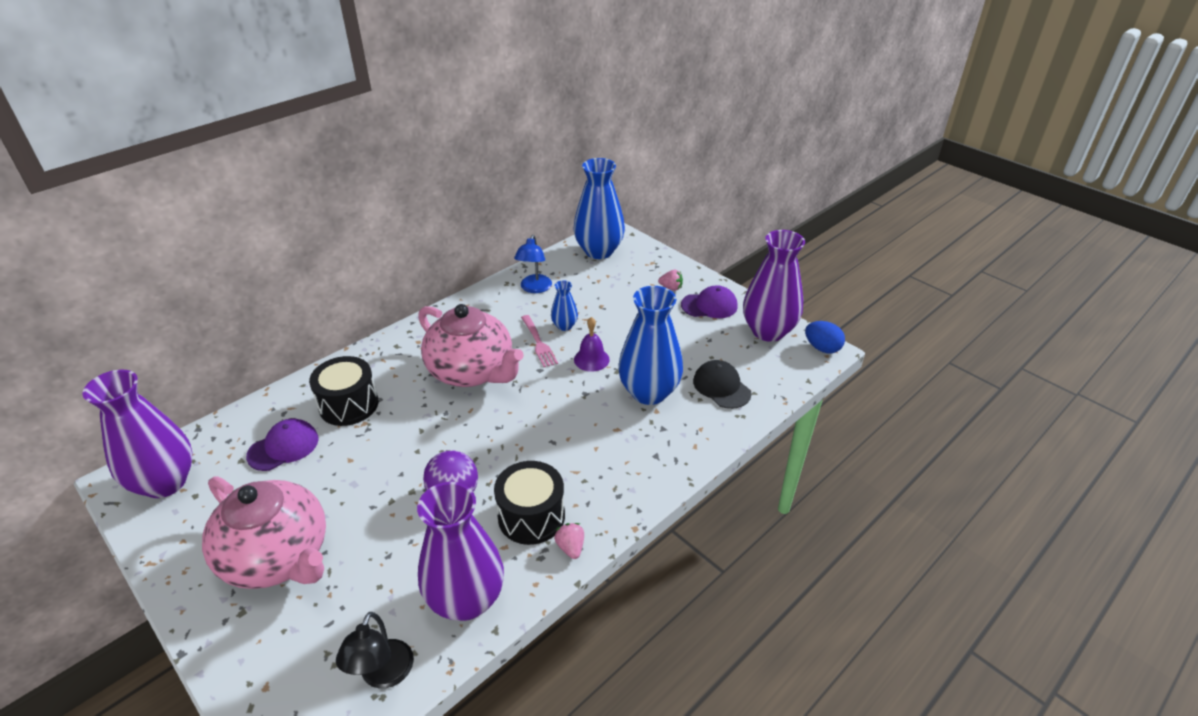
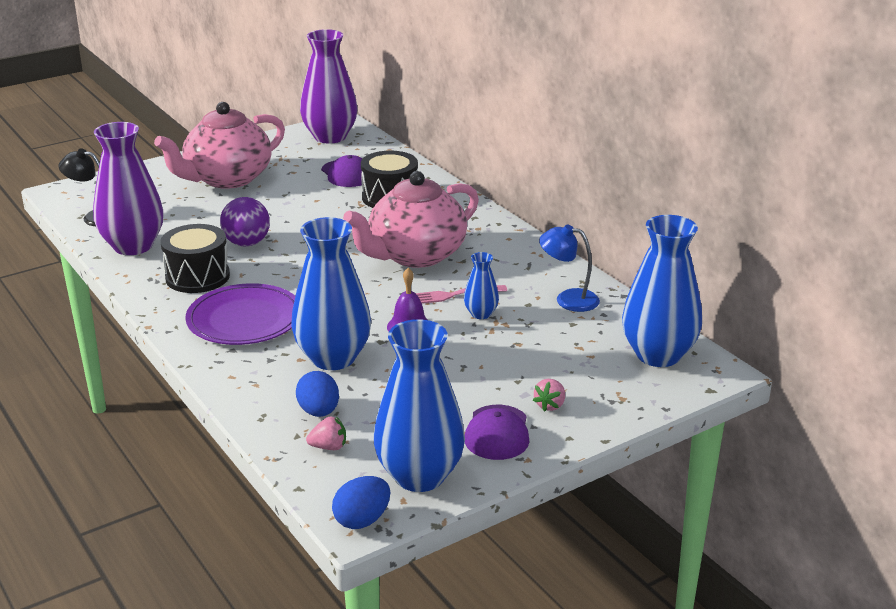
camera: 100 degrees right, 10 degrees down
(570, 547) = (150, 293): pink strawberry -> pink strawberry (329, 447)
(604, 459) = (244, 319): none -> purple plate
(721, 387) = (319, 412): black cap -> blue egg
(768, 331) = (419, 476): purple vase -> blue vase

